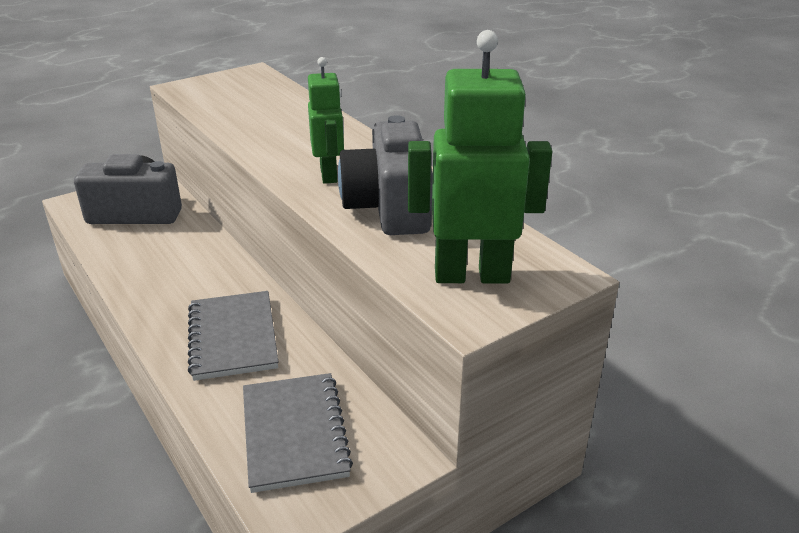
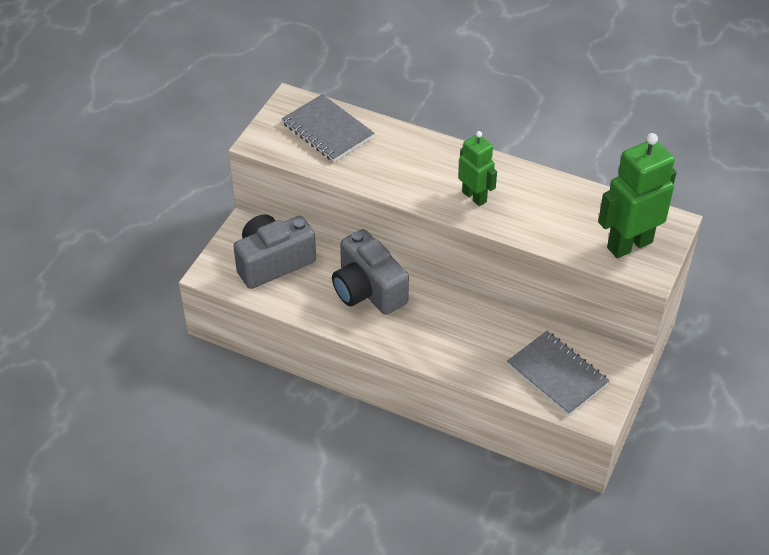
camera: 30 degrees left, 15 degrees up
(233, 337) = (460, 332): grey notebook -> grey notebook (327, 130)
(389, 207) = (539, 210): grey camera -> grey camera (368, 290)

